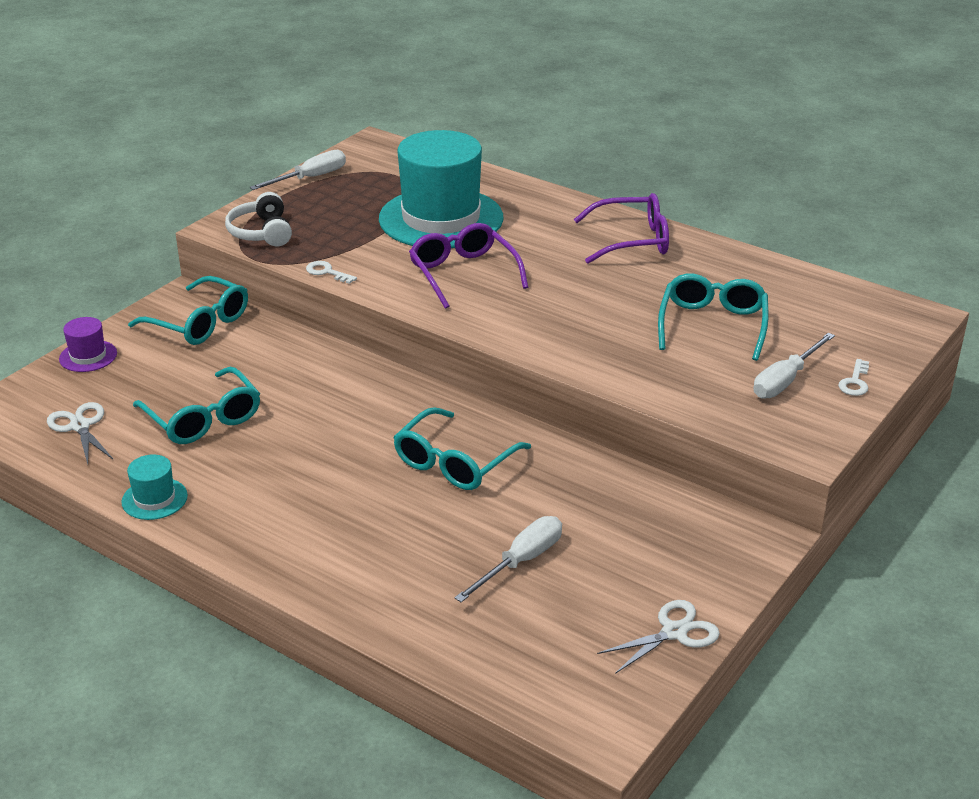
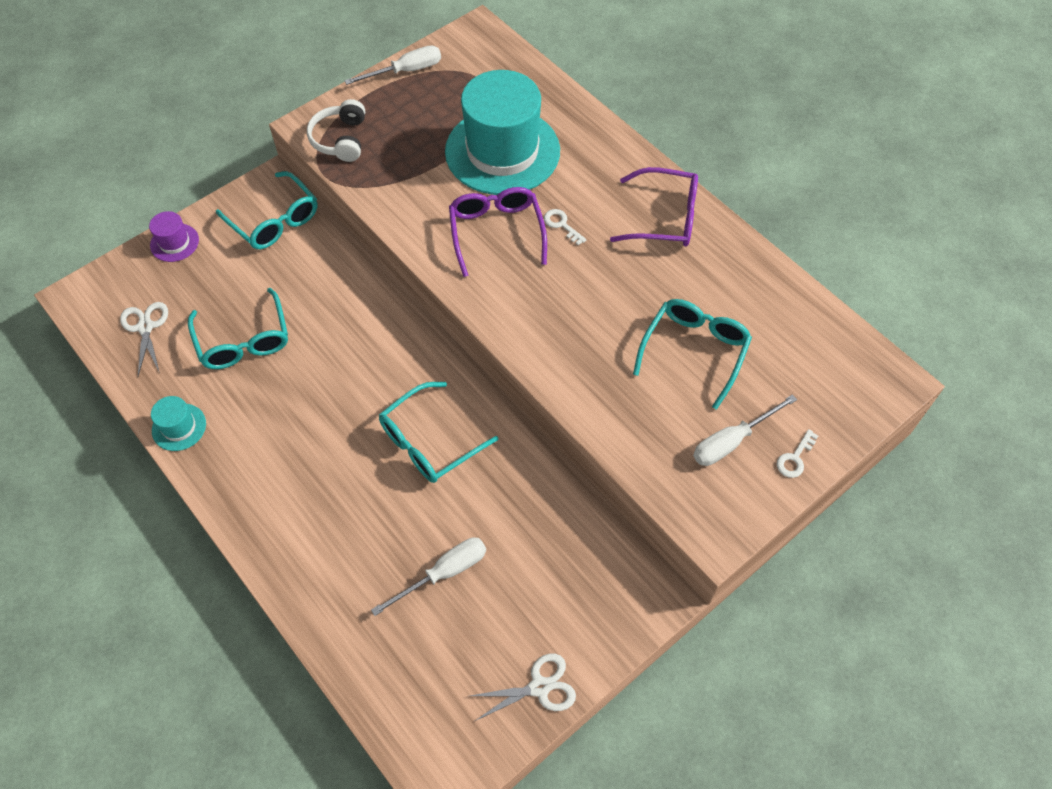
camera: 15 degrees right, 25 degrees up
(327, 272) = (379, 205): white key -> white key (561, 225)

